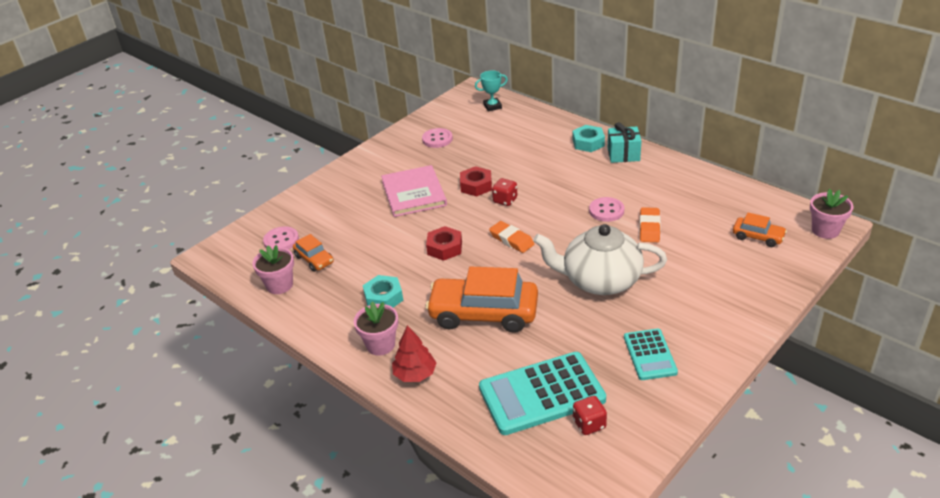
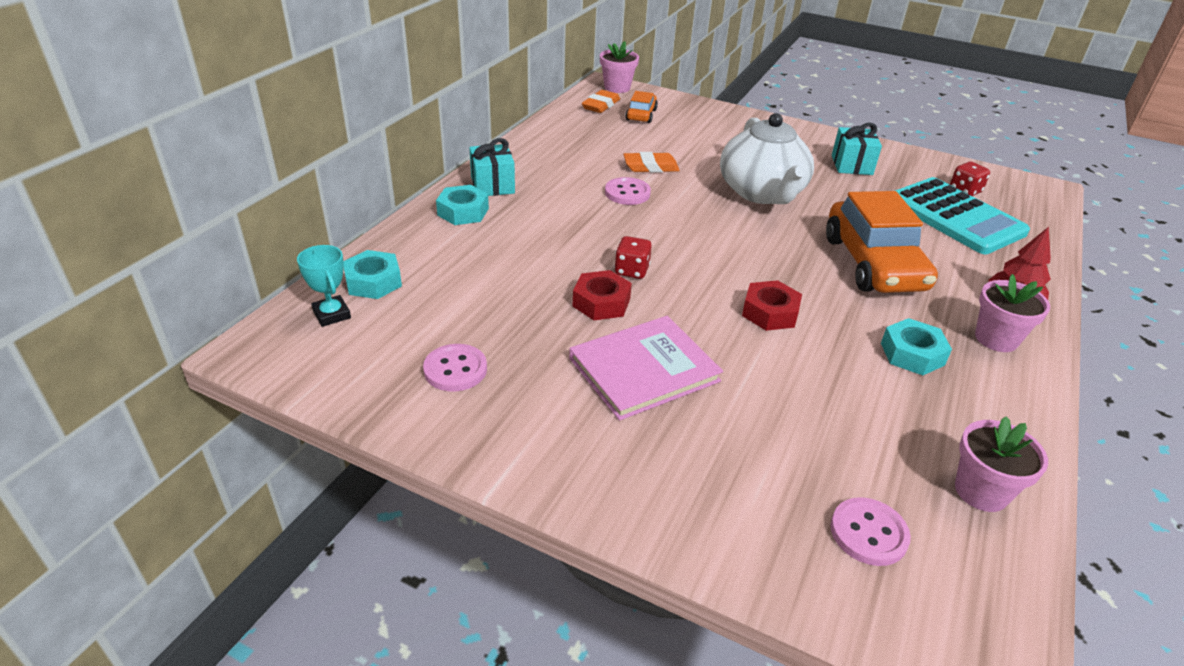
camera: 110 degrees left, 0 degrees up
(314, 259) = (887, 461): orange car -> none
(511, 240) = (720, 257): orange eraser -> orange eraser (601, 105)
(518, 116) = (373, 282): none -> turquoise nut
(650, 355) = (851, 165): turquoise calculator -> turquoise gift

